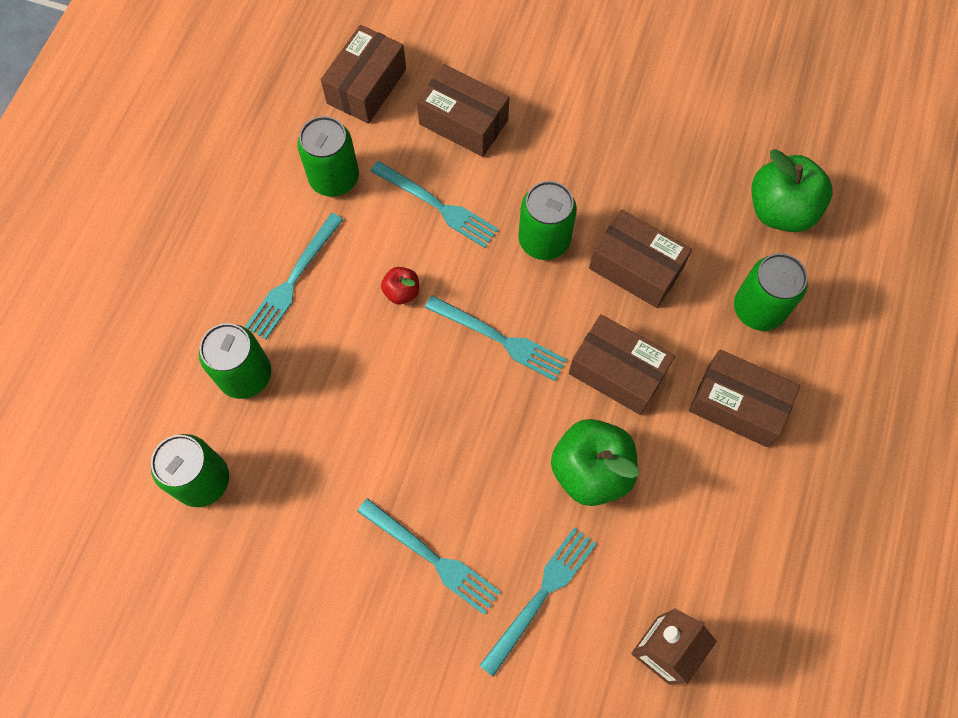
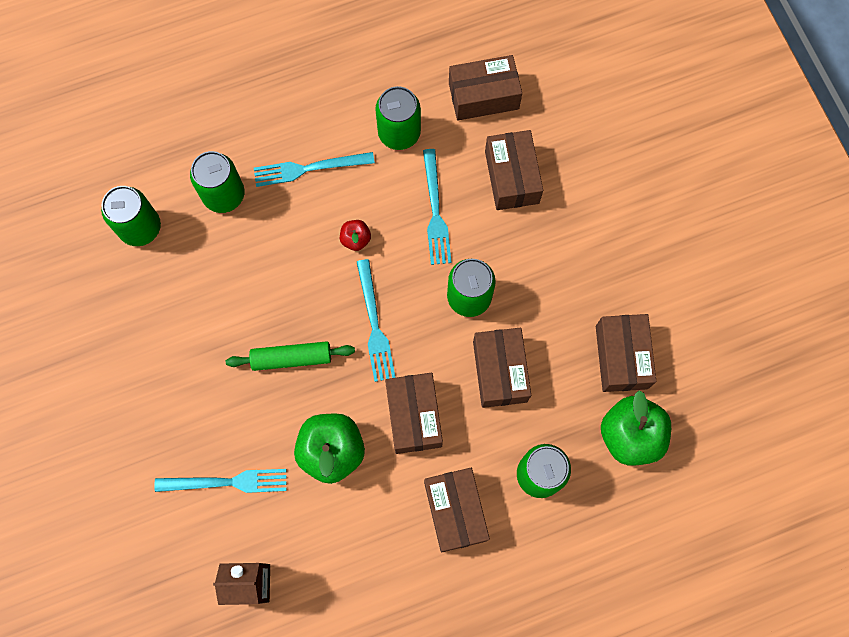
camera: 50 degrees right, 5 degrees up
(432, 557) = (199, 398): turquoise fork -> none
(467, 438) = (291, 358): none -> green rolling pin
(704, 164) = (621, 357): none -> brown box

